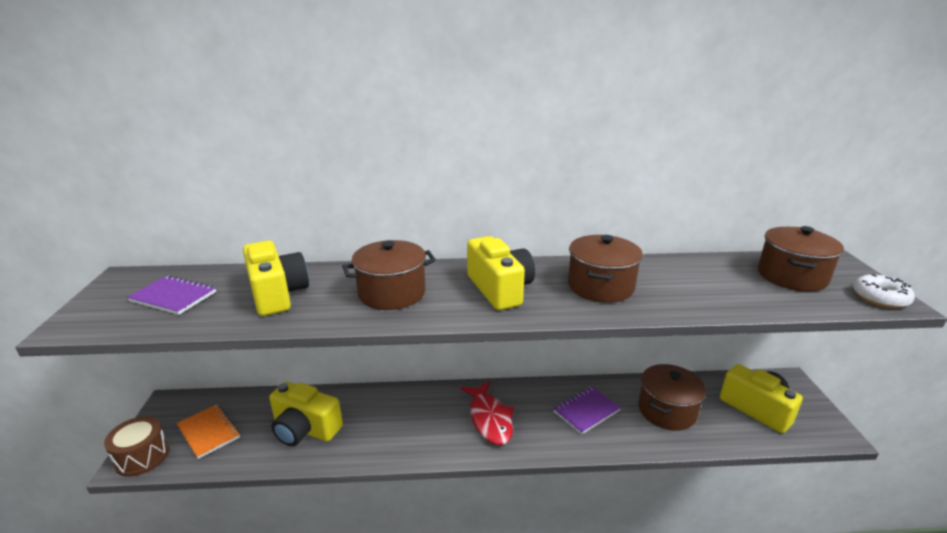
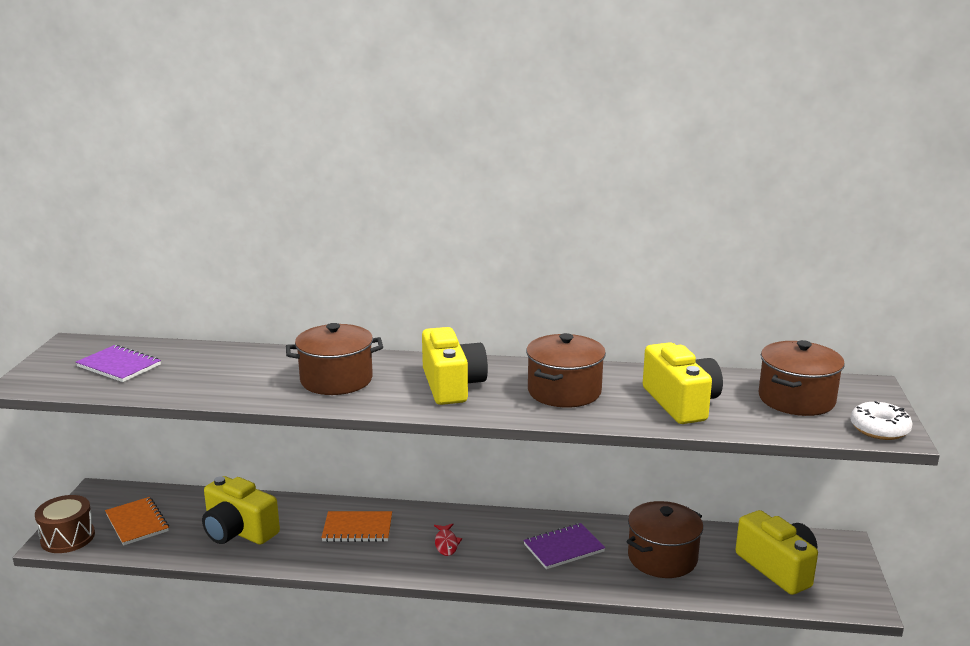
camera: 10 degrees right, 5 degrees down
(277, 294) = (220, 371): yellow camera -> yellow camera (681, 403)
(410, 413) = (357, 528): none -> orange notebook
(490, 419) = (446, 544): red fish -> red fish, size x0.52

